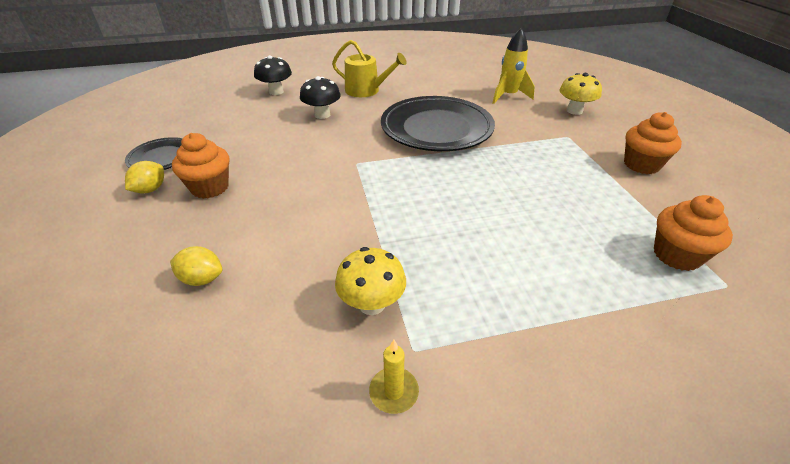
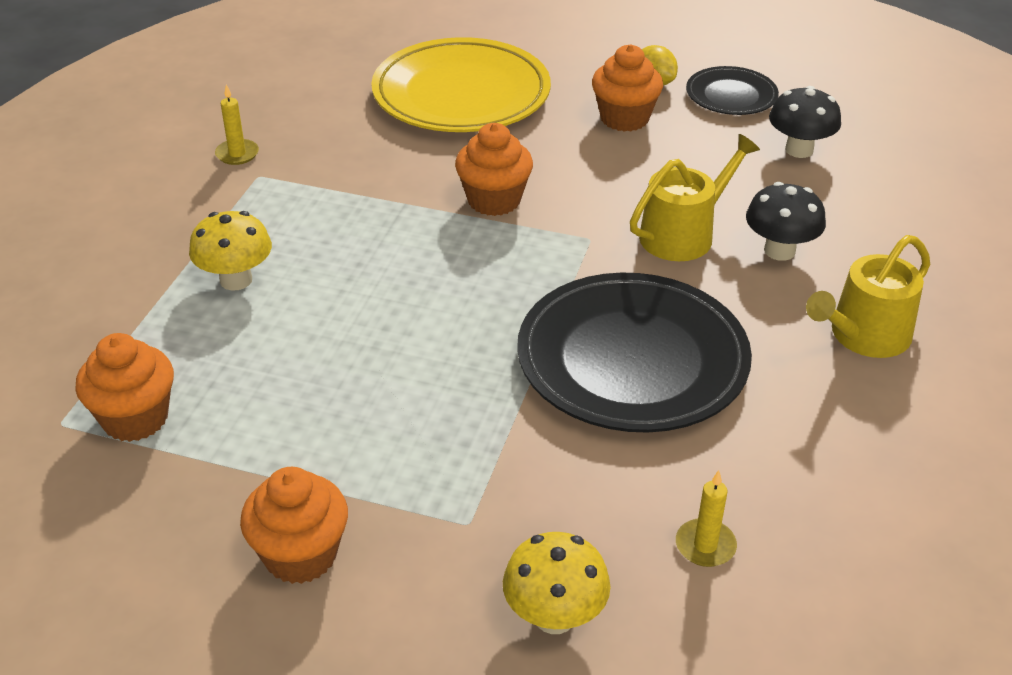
camera: 120 degrees right, 0 degrees up
(202, 279) = (461, 94): yellow lemon -> yellow plate
(276, 92) = (919, 226): black mushroom -> black mushroom (799, 150)
(329, 139) = (683, 234): none -> yellow watering can
(346, 206) = (494, 200): none -> orange cupcake
(372, 304) = (330, 171): yellow mushroom -> yellow mushroom (236, 280)
(508, 96) = (705, 545): yellow rocket -> yellow candle

